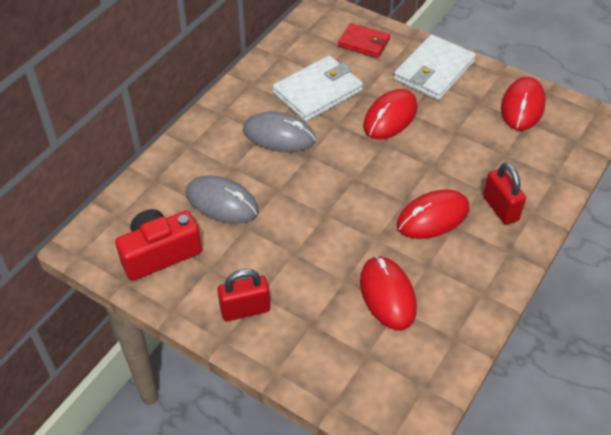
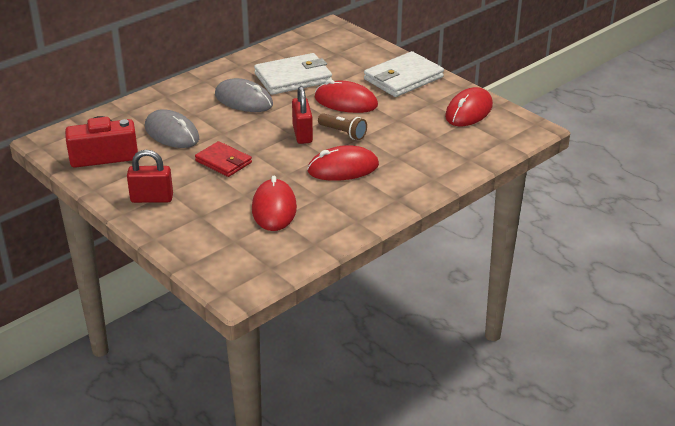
camera: 15 degrees right, 15 degrees down
(364, 43) = (352, 53): red wallet -> red wallet (223, 162)
(390, 117) = (346, 102): red mouse -> red mouse turned 60 degrees clockwise
(408, 164) = (343, 133): none -> brown flashlight
(500, 208) = (406, 172): red padlock -> red padlock (302, 134)

